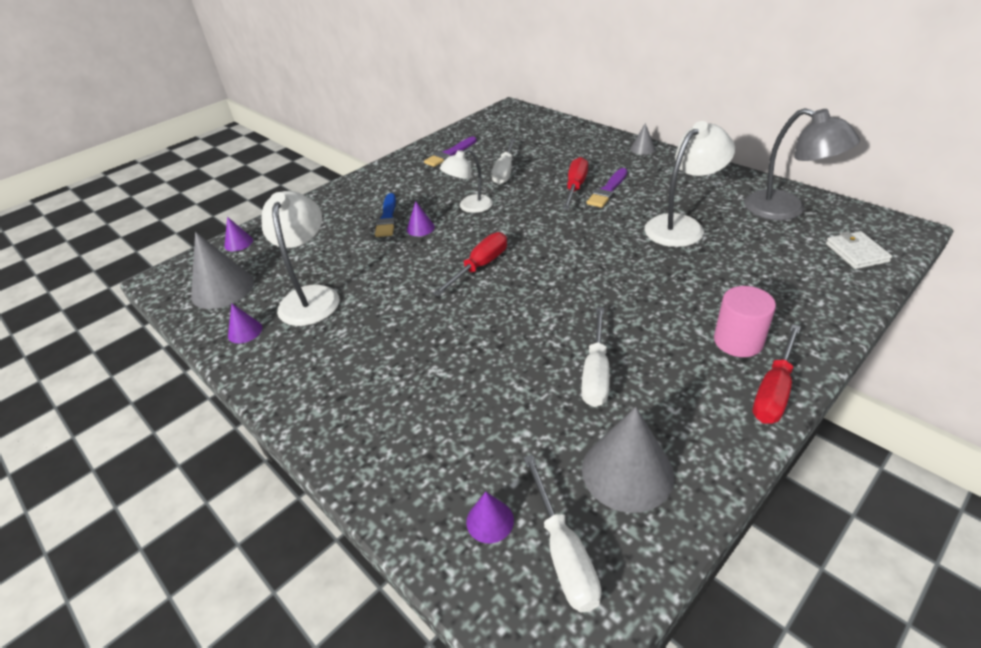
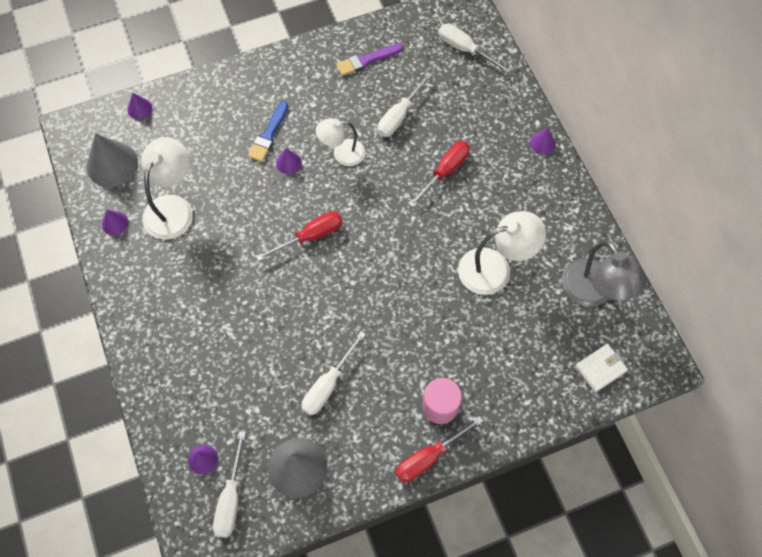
camera: 20 degrees right, 25 degrees up
(529, 126) = (465, 49): none -> white screwdriver
(607, 190) = (469, 190): purple brush -> none
(642, 149) = (542, 143): grey cone -> purple cone
(856, 253) = (600, 368): white wallet -> white wallet turned 45 degrees clockwise

